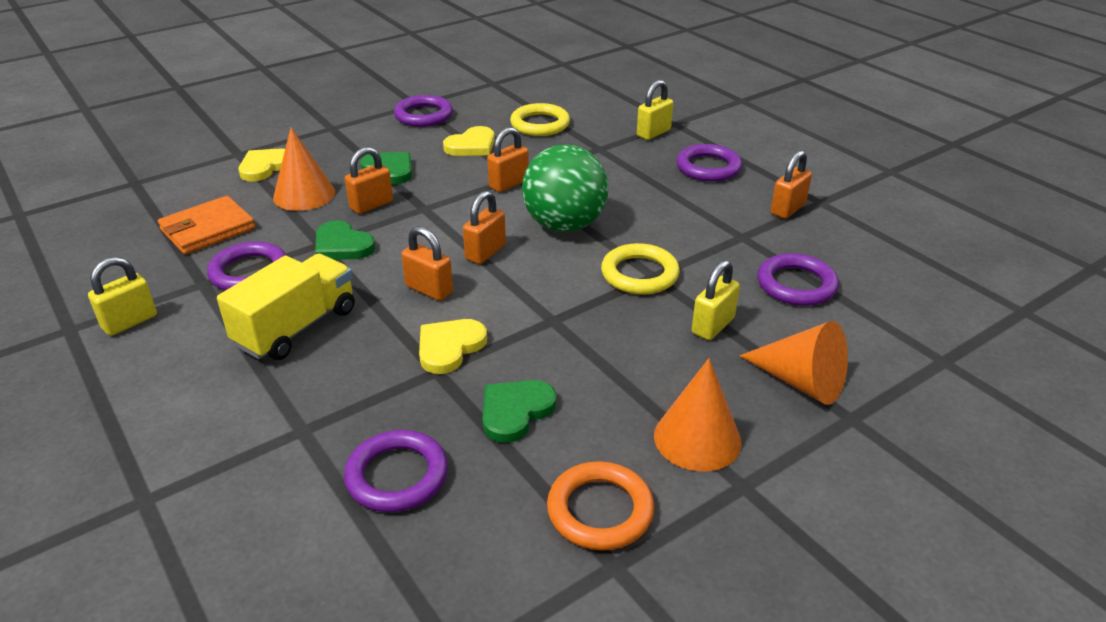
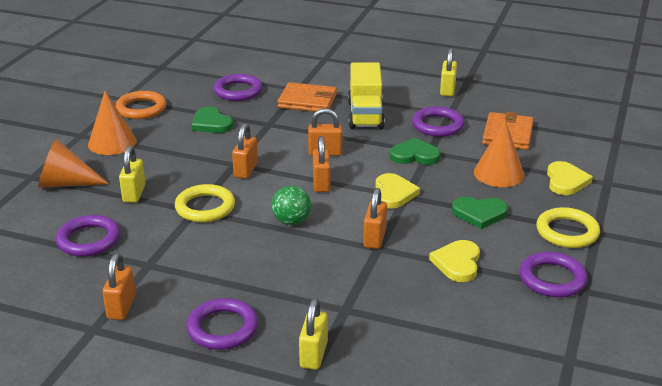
camera: 145 degrees right, 5 degrees down
(328, 393) = (307, 101): none -> orange wallet
(371, 205) = (443, 184): orange padlock -> orange padlock (246, 170)
(449, 347) = (275, 134): yellow heart -> yellow heart (393, 193)
(515, 411) = (211, 123): green heart -> green heart turned 135 degrees clockwise
(540, 124) = (435, 316): yellow ring -> yellow ring (567, 232)
(564, 225) = (291, 221): green ball -> green ball, size x0.55

